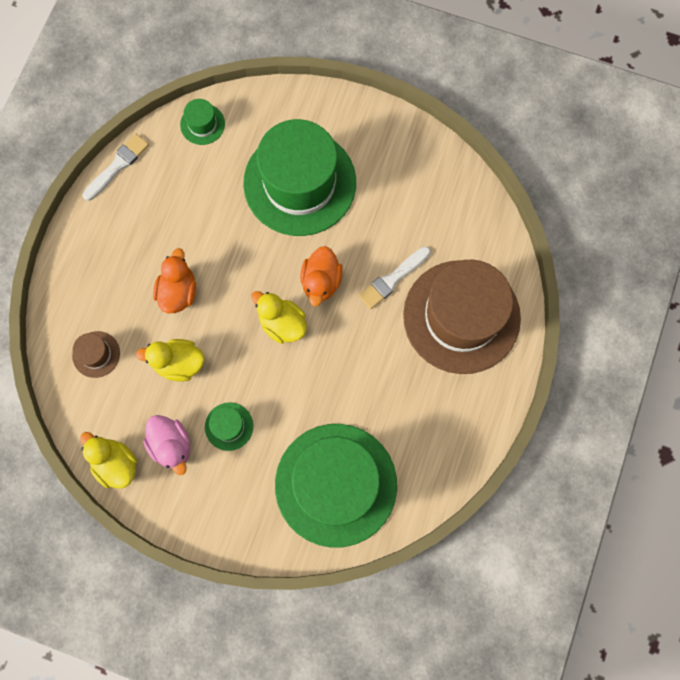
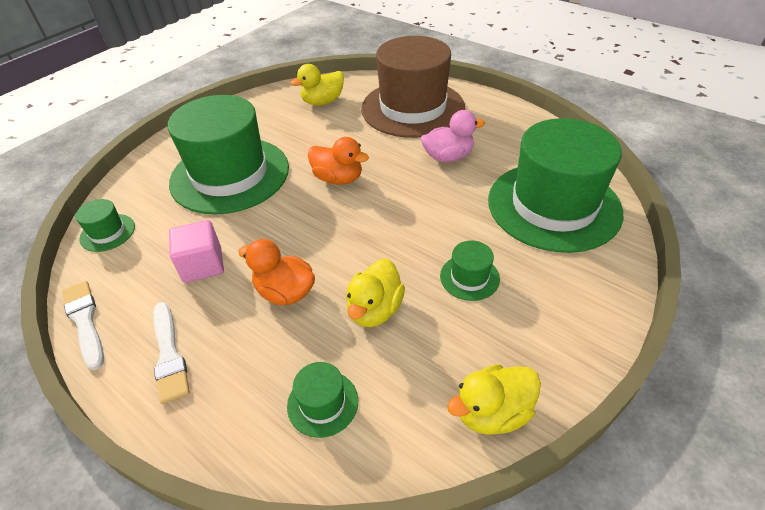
camera: 70 degrees left, 30 degrees down
(96, 354) = (322, 403): brown hat -> green hat
(171, 445) = (480, 339): pink duck -> pink duck (448, 157)
(188, 217) = (202, 265): none -> pink cube
(282, 323) = (367, 212): yellow duck -> yellow duck (322, 102)
(392, 279) = (360, 137): white brush -> white brush (169, 355)

